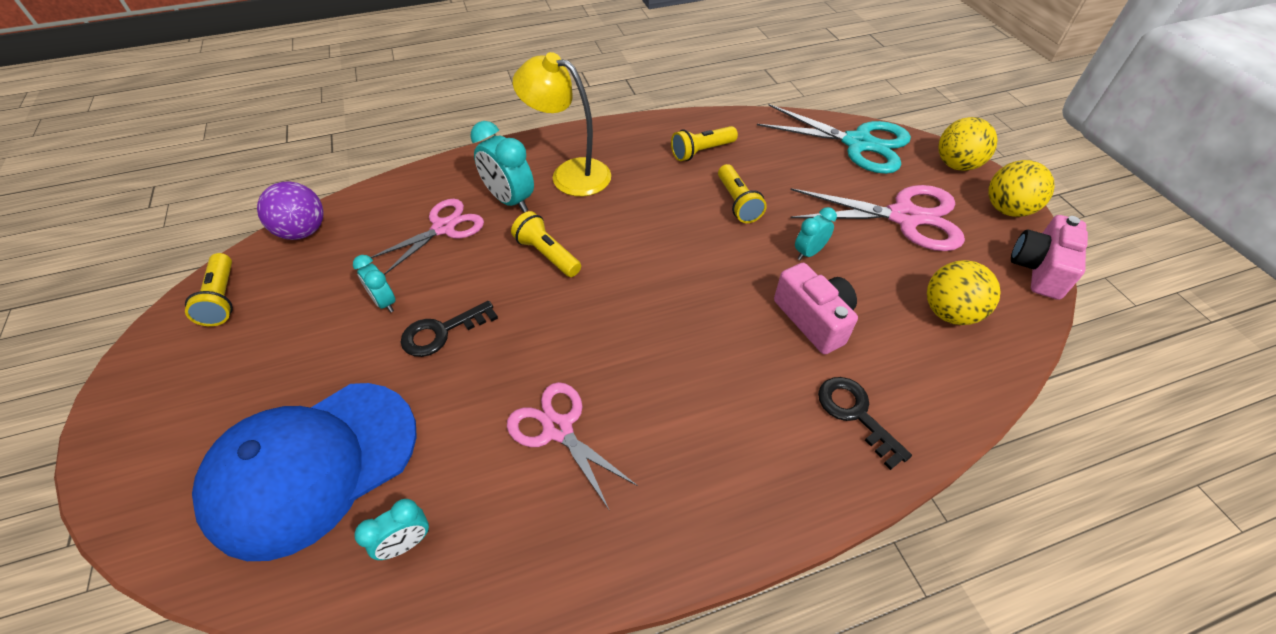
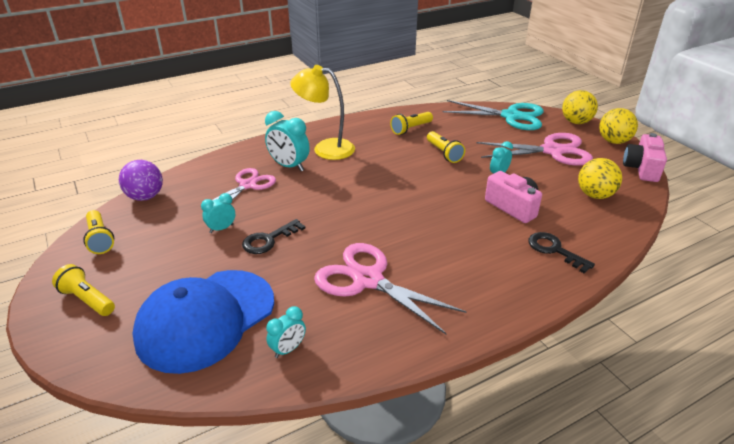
camera: 10 degrees left, 15 degrees down
(384, 302) = (221, 228): turquoise clock -> turquoise clock turned 105 degrees clockwise
(547, 254) = (326, 192): yellow flashlight -> yellow flashlight (87, 300)
(558, 429) = (368, 280): pink scissors -> pink scissors, size x1.52

